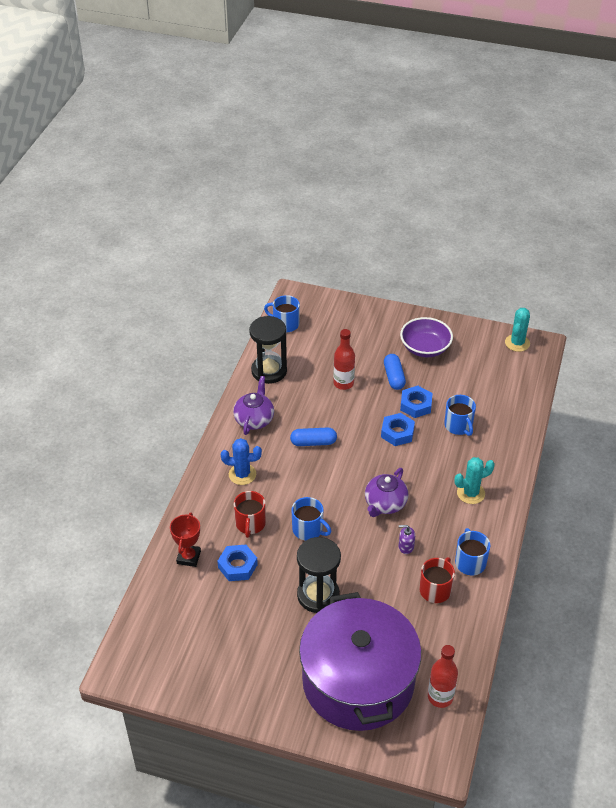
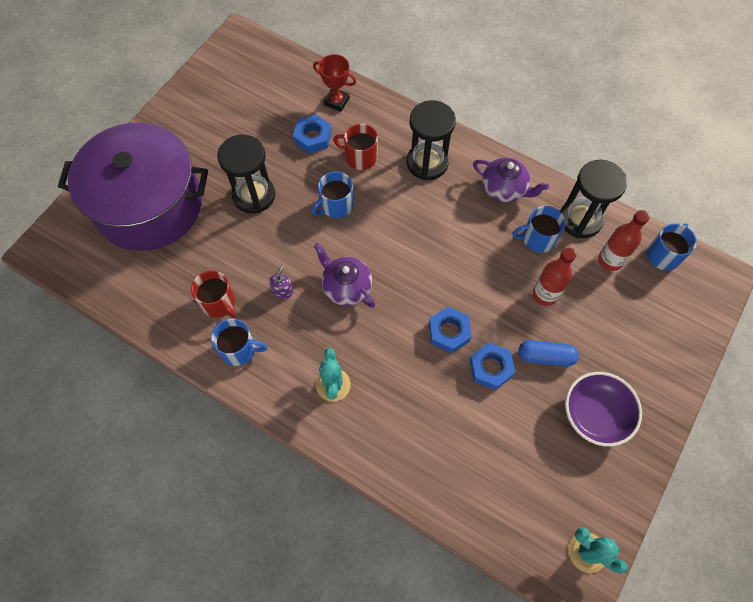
camera: 105 degrees right, 20 degrees up
(242, 474) = (427, 163): blue cactus -> black hourglass
(313, 442) = (455, 239): blue capsule -> none
(440, 697) = (101, 268): red bottle -> red bottle (610, 260)
(458, 426) = (443, 408): blue mug -> blue mug (537, 239)

